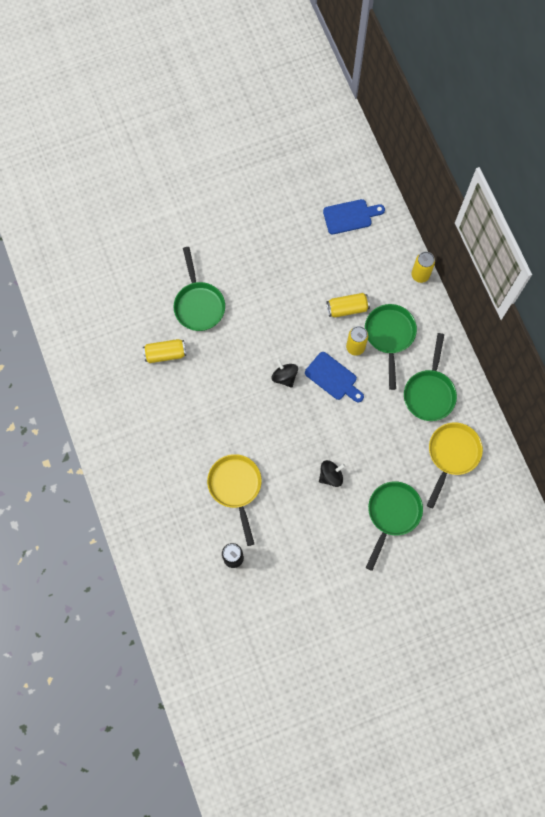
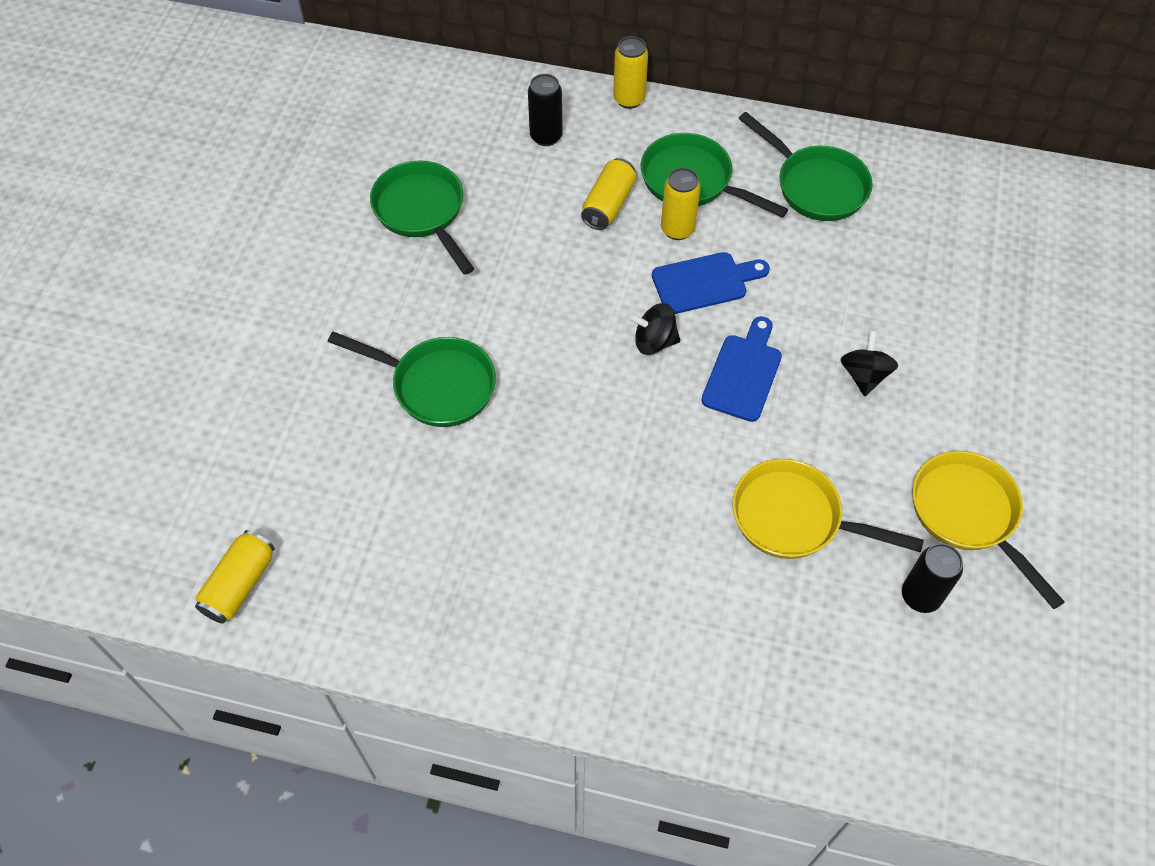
camera: 55 degrees left, 15 degrees down
(165, 354) = (480, 483): yellow can -> yellow can (240, 585)
(350, 216) = (471, 123): blue cutting board -> blue cutting board (743, 373)
(367, 254) = (546, 136): none -> black can
(392, 514) = (980, 334): green pan -> green pan (422, 212)
(452, 455) = (931, 213): yellow pan -> yellow pan (968, 515)

